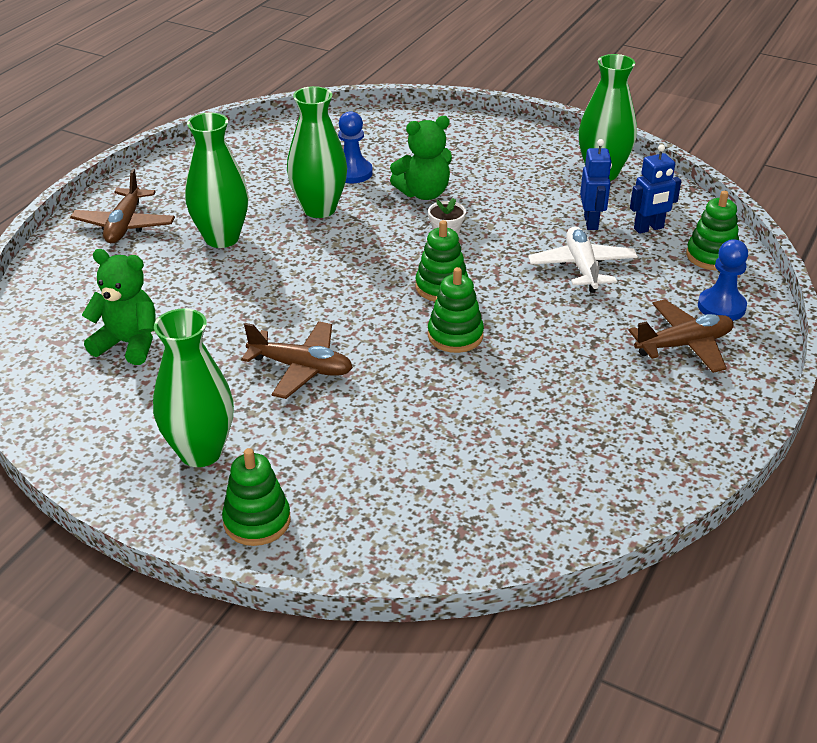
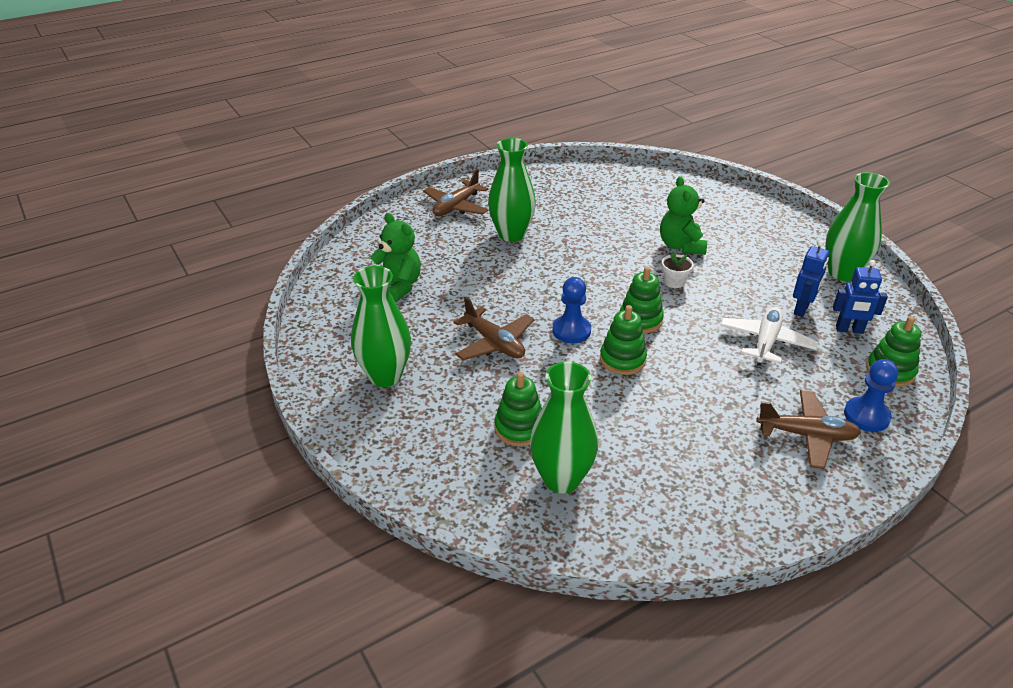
camera: 30 degrees right, 0 degrees up
(257, 521) = (383, 438): green stacking toy -> green stacking toy (519, 428)
(319, 209) = (594, 234): green vase -> green vase (561, 479)
(352, 173) = (638, 215): blue pawn -> blue pawn (571, 331)
(424, 193) = (681, 246): green teddy bear -> green teddy bear turned 75 degrees clockwise

